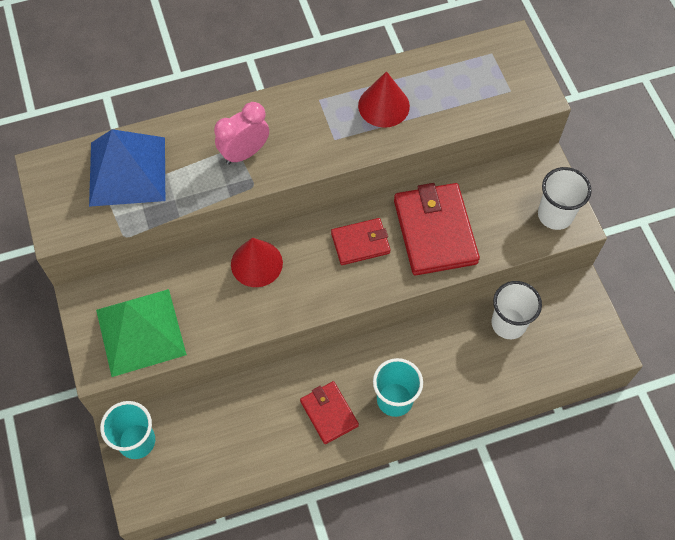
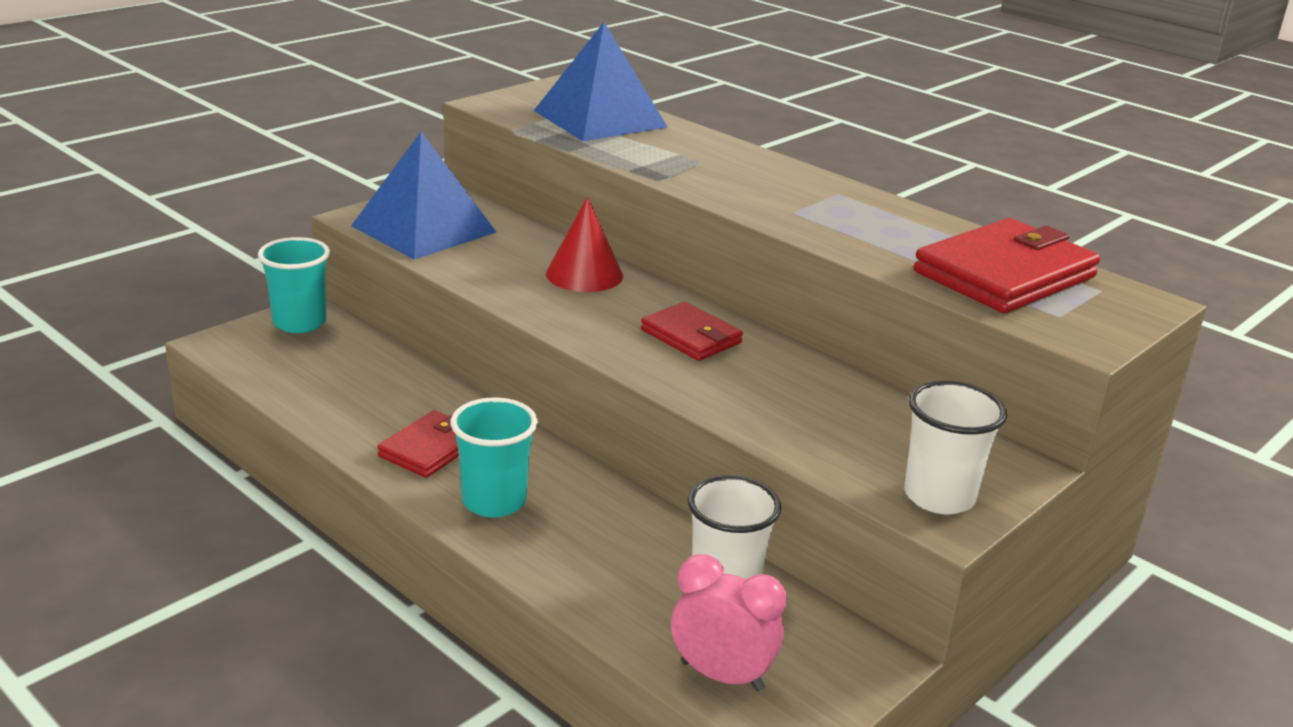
camera: 60 degrees right, 35 degrees down
(140, 332) = (424, 229): green pyramid -> blue pyramid
(244, 153) = (700, 167): pink clock -> pink clock (721, 676)
(383, 106) = (890, 232): red cone -> none
(435, 232) = (775, 390): red wallet -> red wallet (1004, 274)

